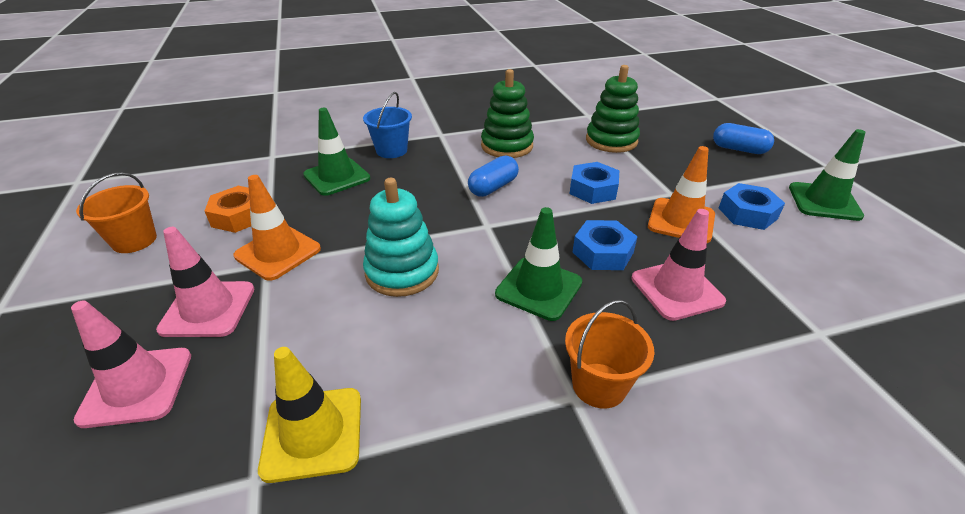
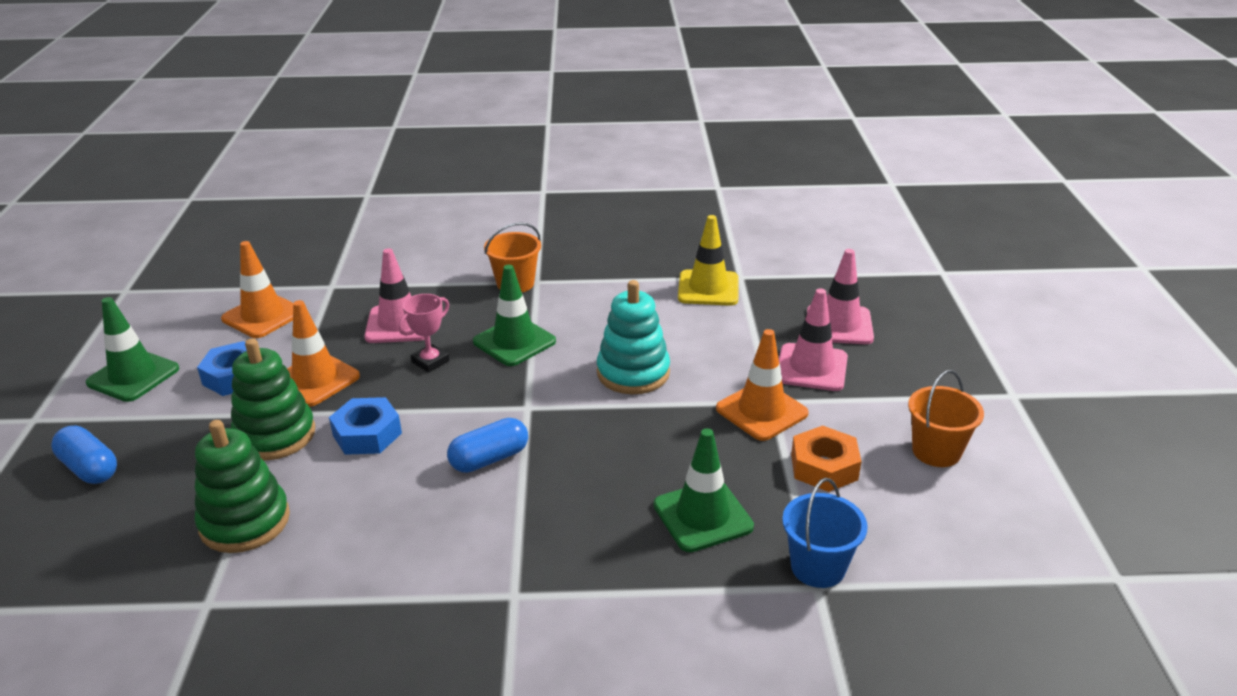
camera: 165 degrees left, 5 degrees down
(391, 150) = (611, 563): blue bucket -> blue bucket (818, 567)
(507, 146) = (418, 540): green stacking toy -> green stacking toy (275, 435)
(602, 252) = (430, 361): blue nut -> pink trophy
(824, 275) = (263, 316): none -> orange traffic cone

